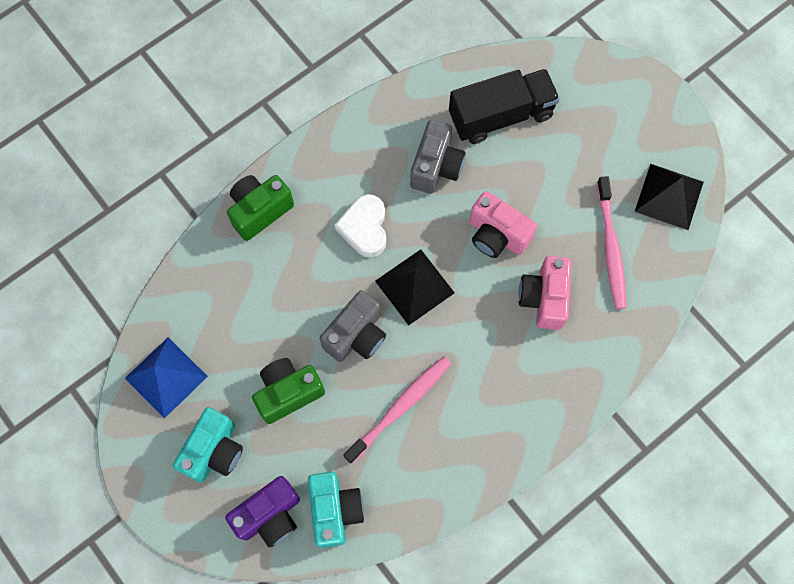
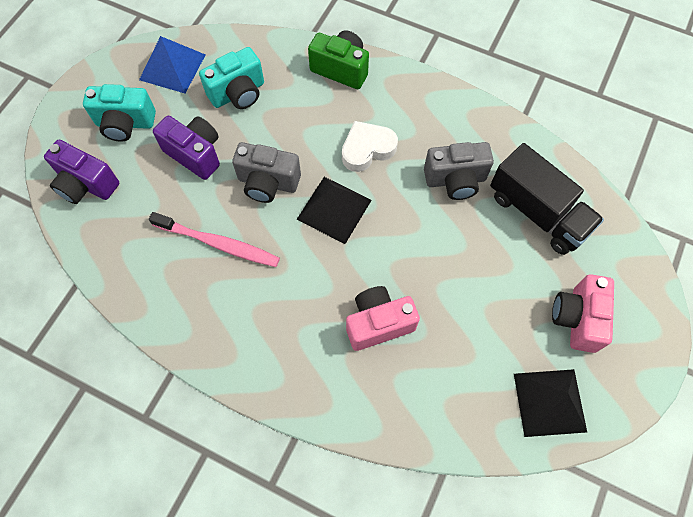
camera: 65 degrees right, 5 degrees down
(288, 393) = (195, 154): green camera -> purple camera
(335, 510) = (107, 230): turquoise camera -> turquoise camera (238, 93)
(497, 235) = (418, 257): pink camera -> pink camera (577, 319)
(610, 248) = (462, 366): pink toothbrush -> none

